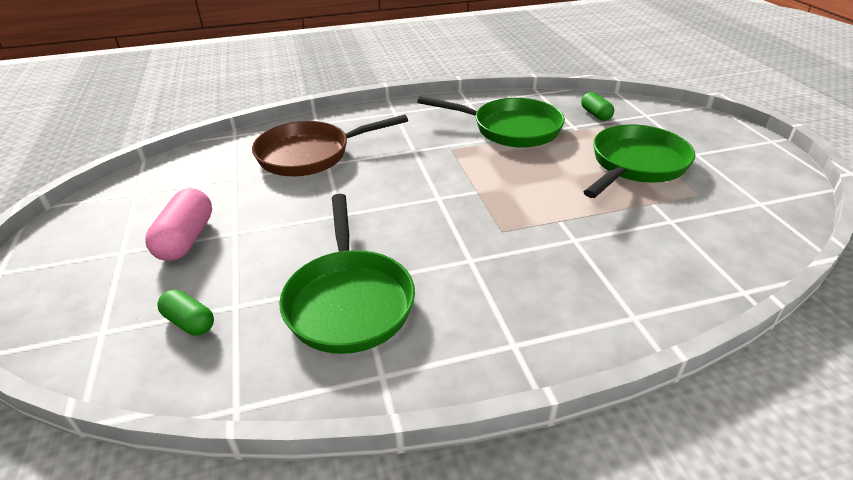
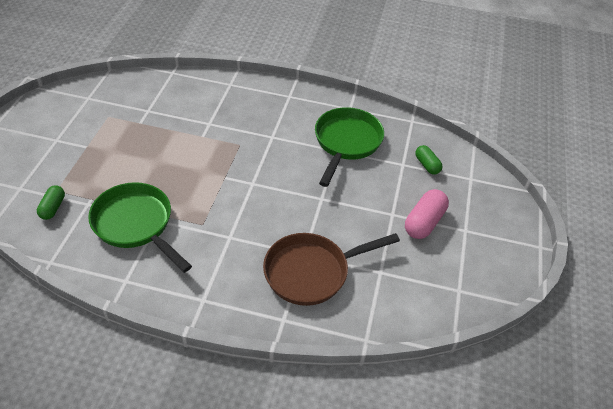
camera: 155 degrees left, 10 degrees up
(310, 155) = (311, 272): brown pan -> brown pan turned 150 degrees clockwise
(636, 165) = (105, 150): green pan -> none

